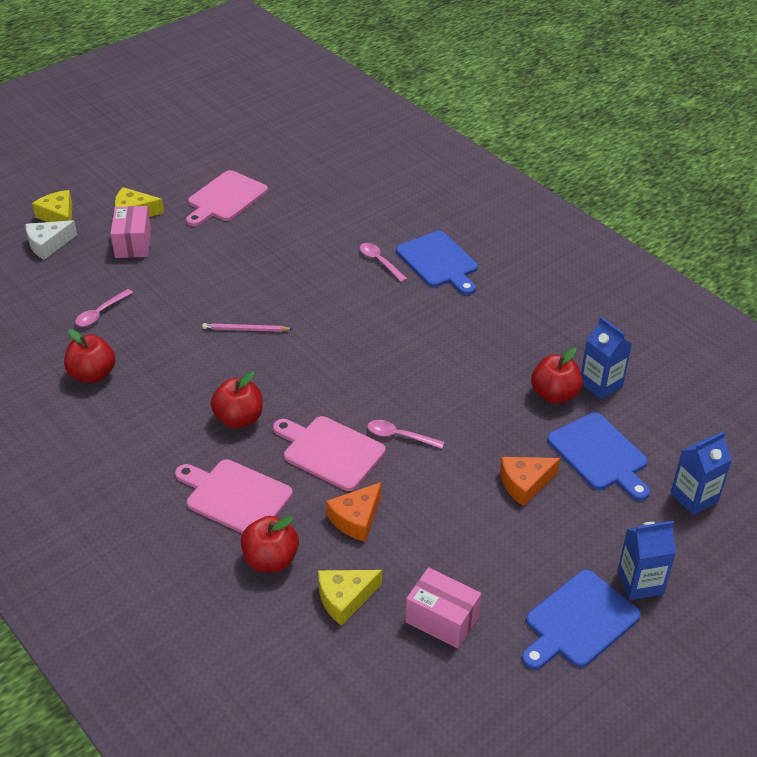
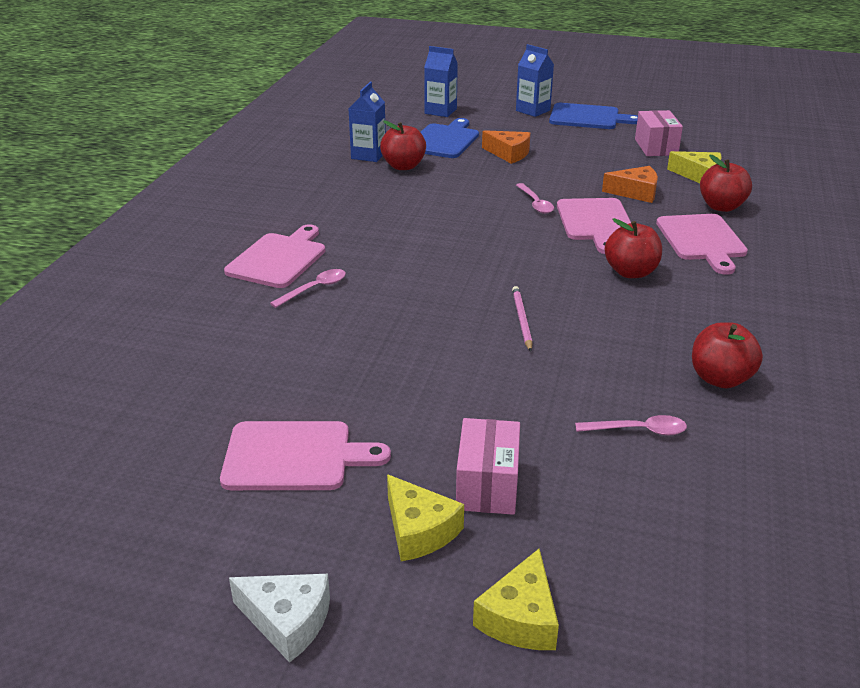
camera: 125 degrees left, 10 degrees down
(48, 244) = (593, 577): white cheese -> white cheese (287, 621)
(133, 244) = (487, 485): pink box -> pink box turned 45 degrees counterclockwise
(245, 329) = (521, 320): pink pencil -> pink pencil turned 150 degrees counterclockwise
(380, 262) = (314, 289): pink spoon -> pink spoon turned 150 degrees counterclockwise
(438, 262) = (279, 259): blue cutting board -> pink cutting board

